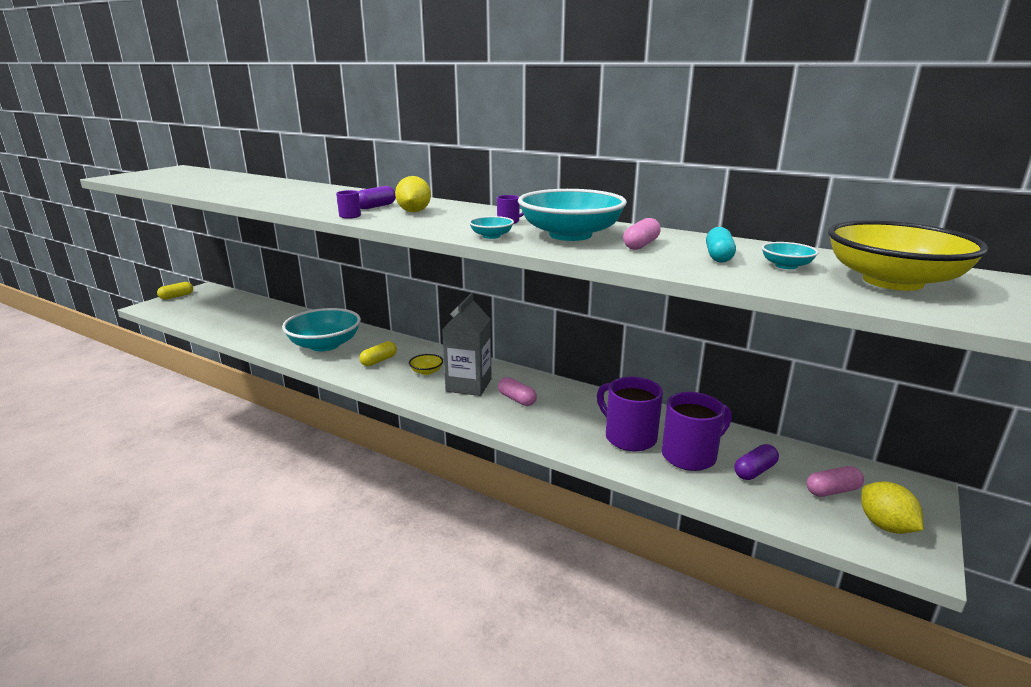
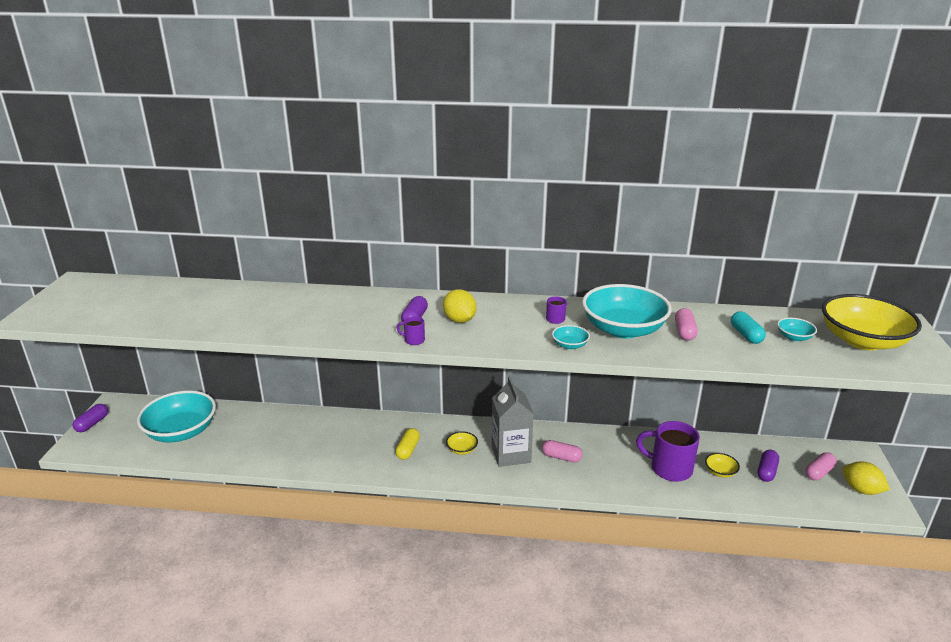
camera: 25 degrees left, 5 degrees up
(177, 296) = (92, 424): yellow capsule -> purple capsule
(325, 345) = (336, 445): turquoise bowl -> turquoise bowl (181, 432)
(690, 456) = (720, 472): purple mug -> yellow bowl

